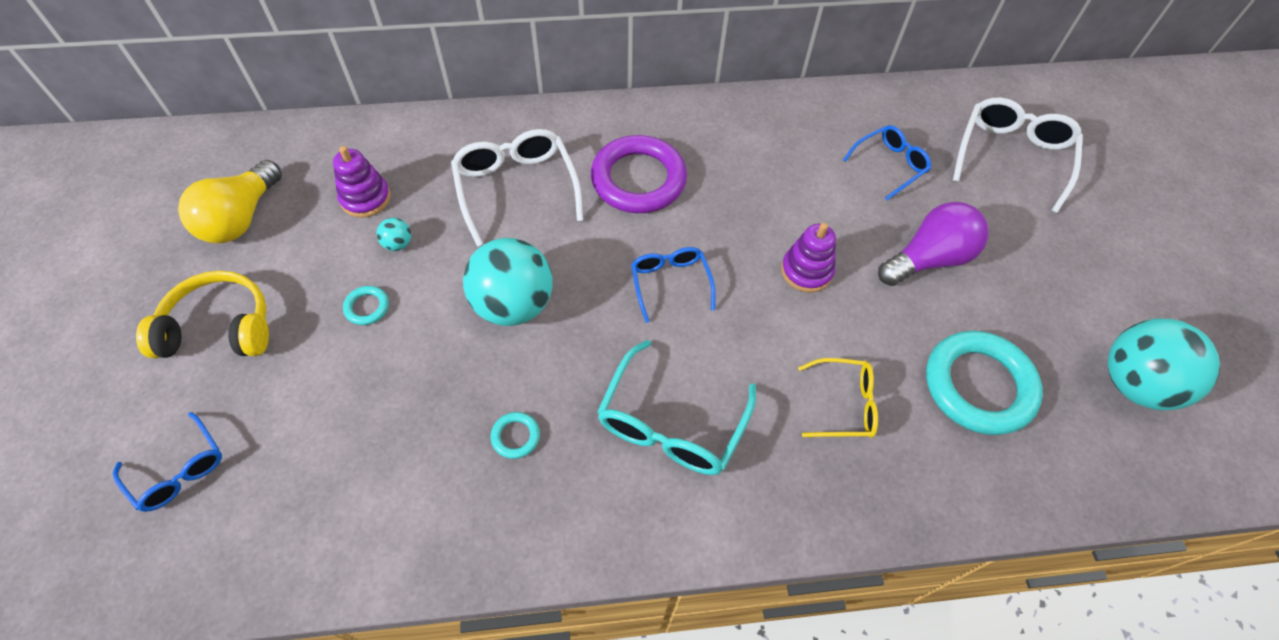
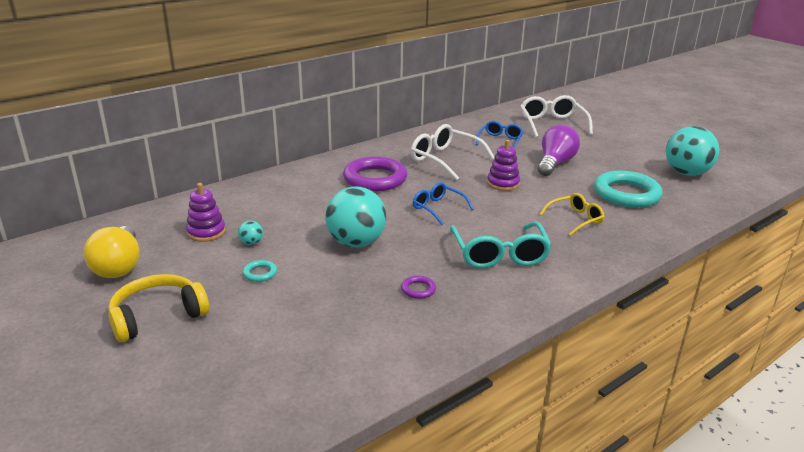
camera: 30 degrees left, 30 degrees down
(179, 471) = (199, 388): blue glasses -> none
(515, 436) = (418, 289): turquoise ring -> purple ring
(516, 188) = (304, 201): white glasses -> white glasses (445, 159)

